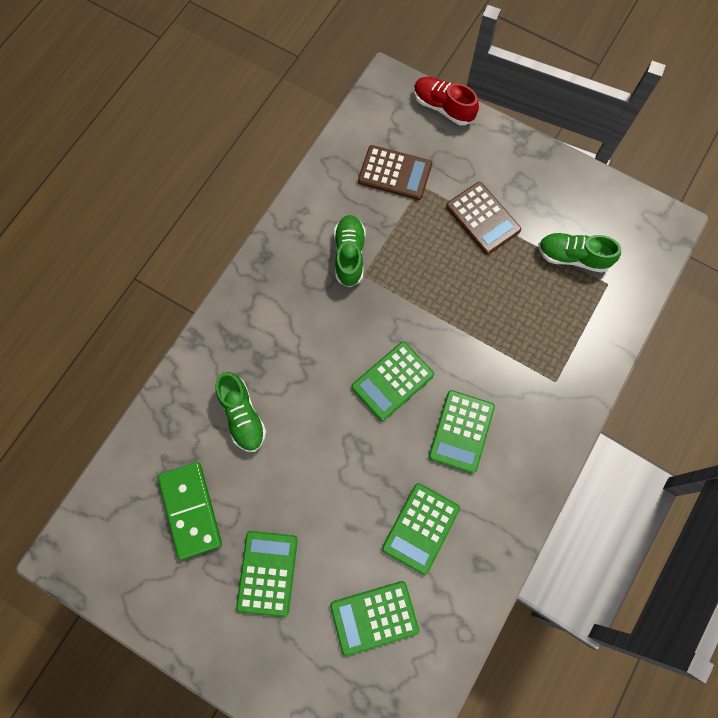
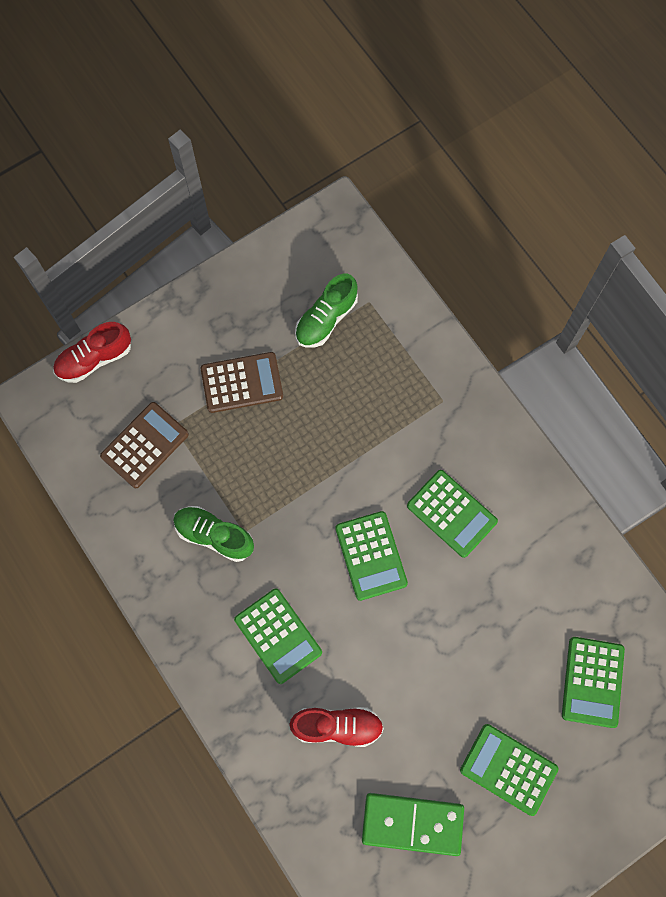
camera: 65 degrees left, 0 degrees up
(242, 415) = (337, 726): green shoe -> red shoe
(420, 528) = (527, 597): green calculator -> green calculator (278, 636)

